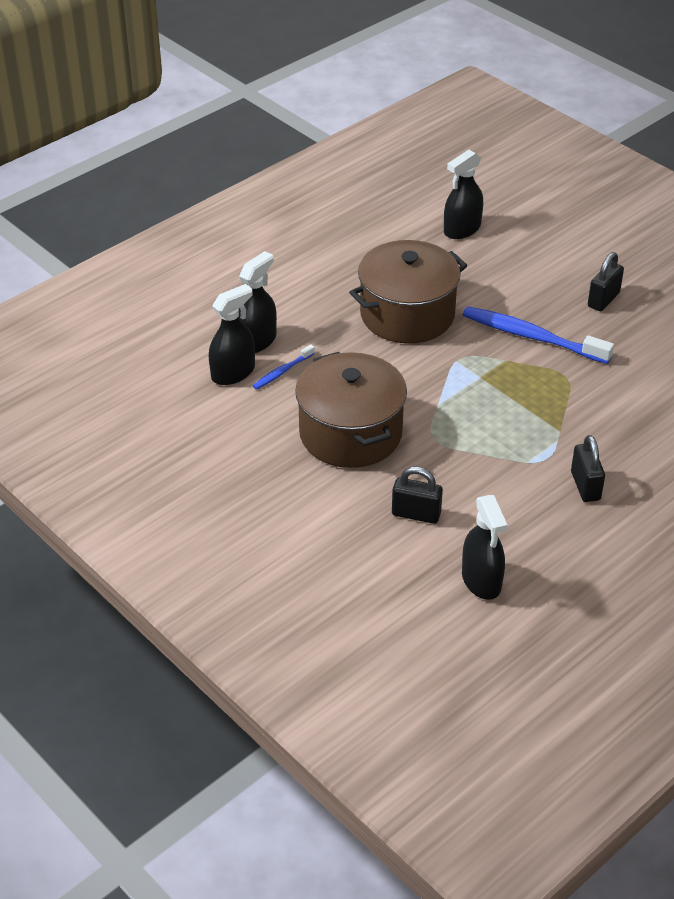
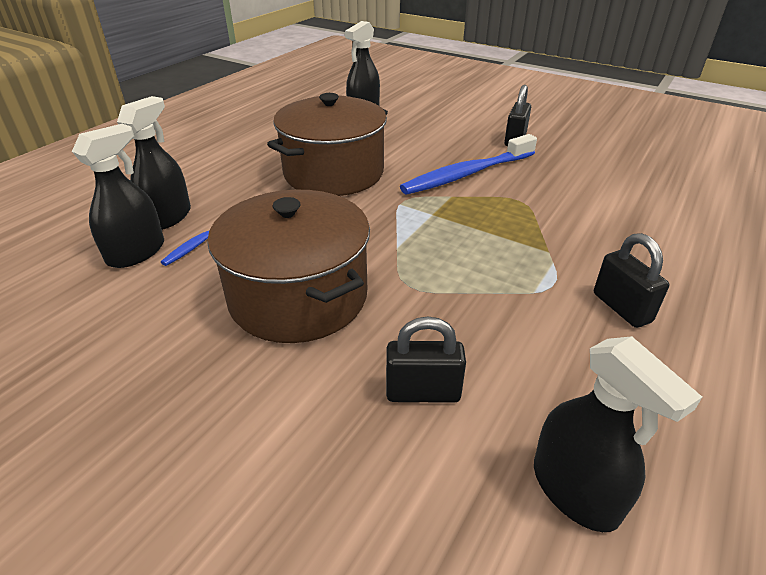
camera: 15 degrees left, 5 degrees down
(532, 337) = (467, 174): blue toothbrush -> blue toothbrush turned 45 degrees counterclockwise

